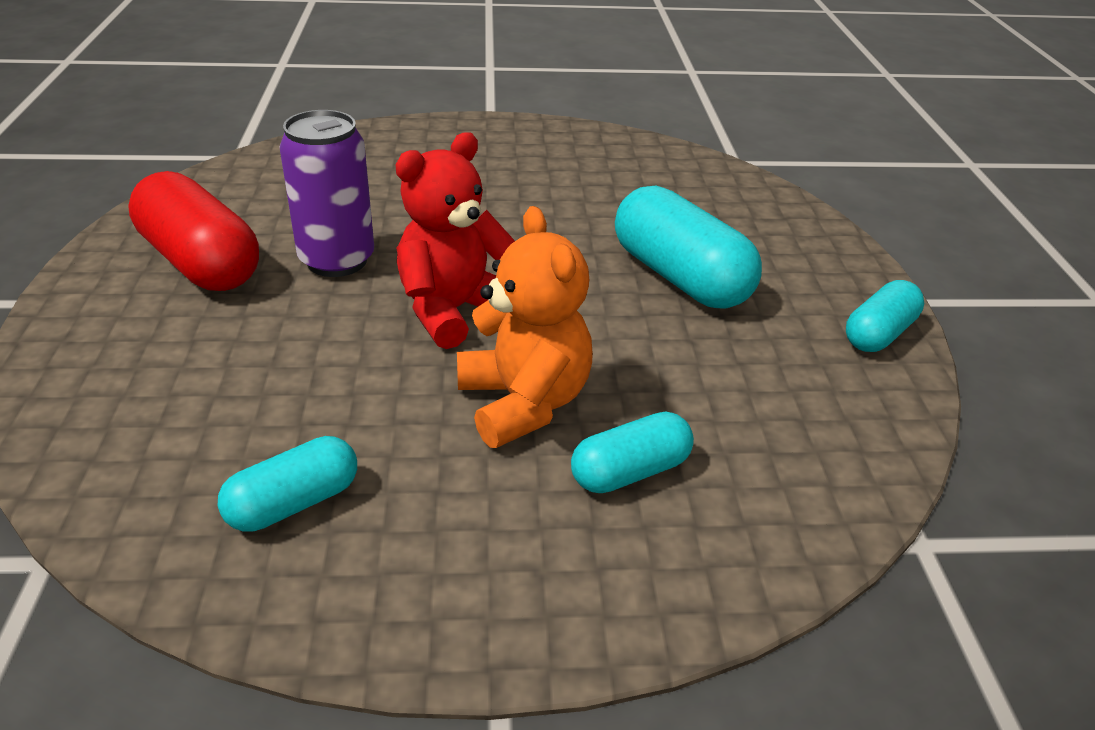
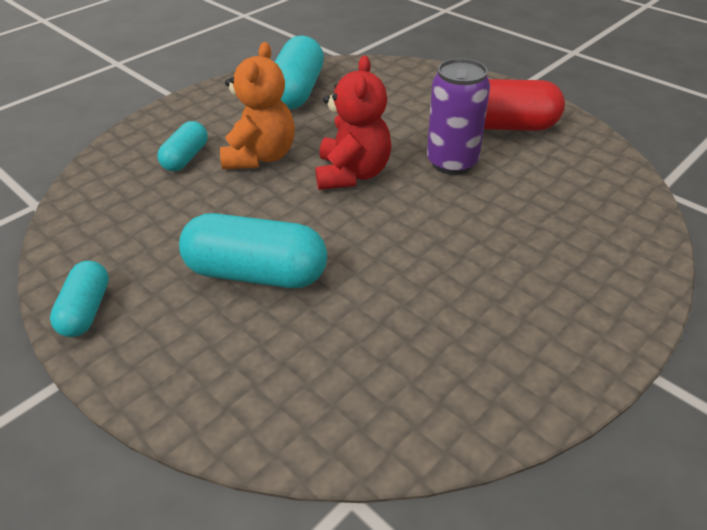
camera: 140 degrees right, 5 degrees up
(294, 503) = (297, 92): turquoise capsule -> turquoise capsule, size x1.74
(523, 403) = (261, 156): orange teddy bear -> orange teddy bear turned 105 degrees counterclockwise

